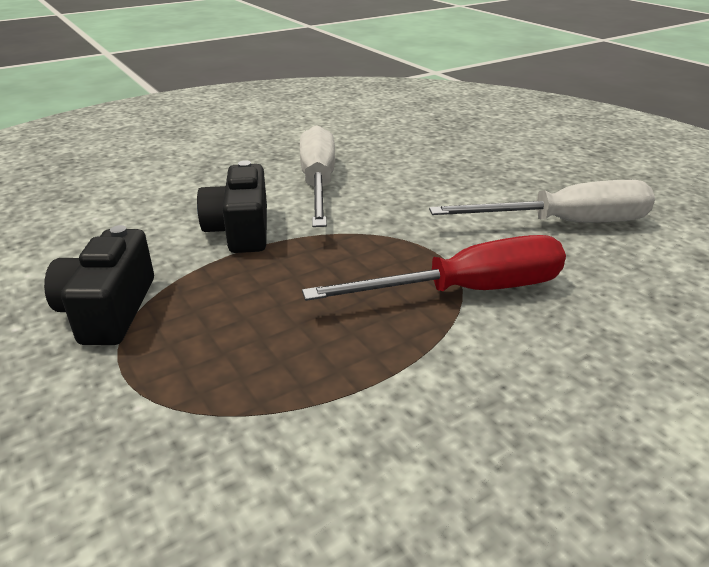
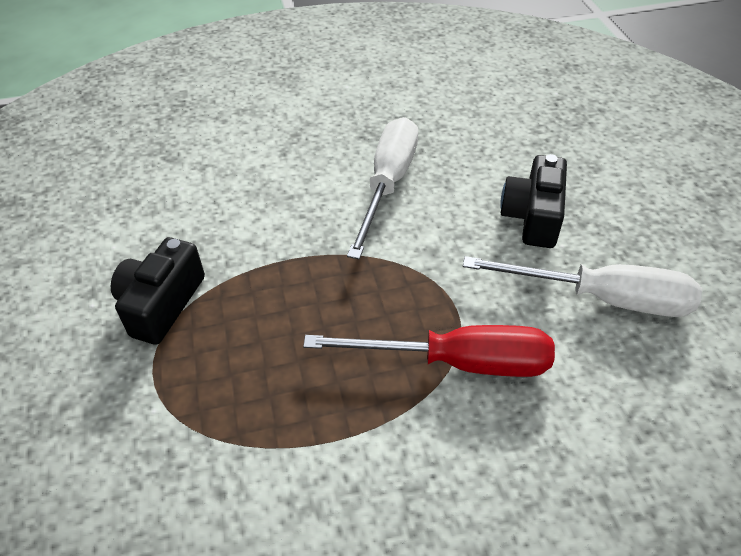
camera: 20 degrees right, 15 degrees up
(240, 230) = (294, 233): black camera -> black camera (533, 216)

